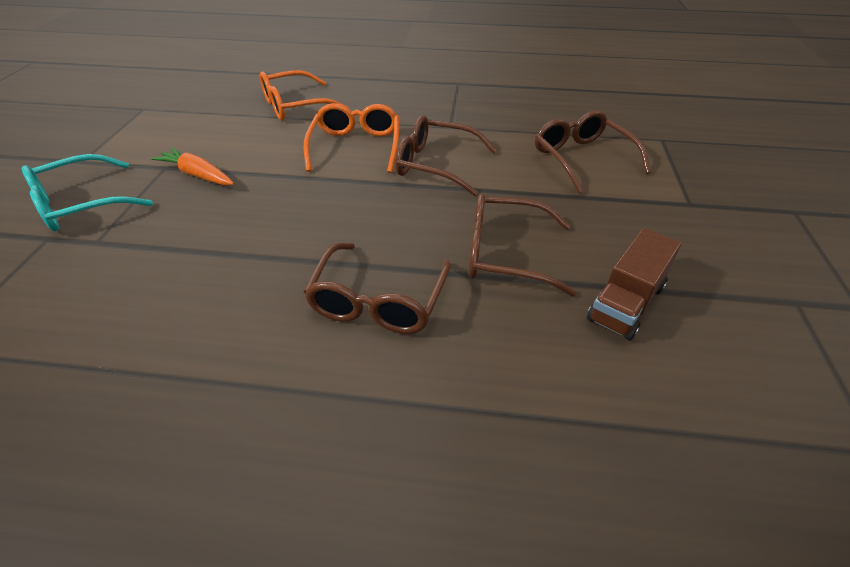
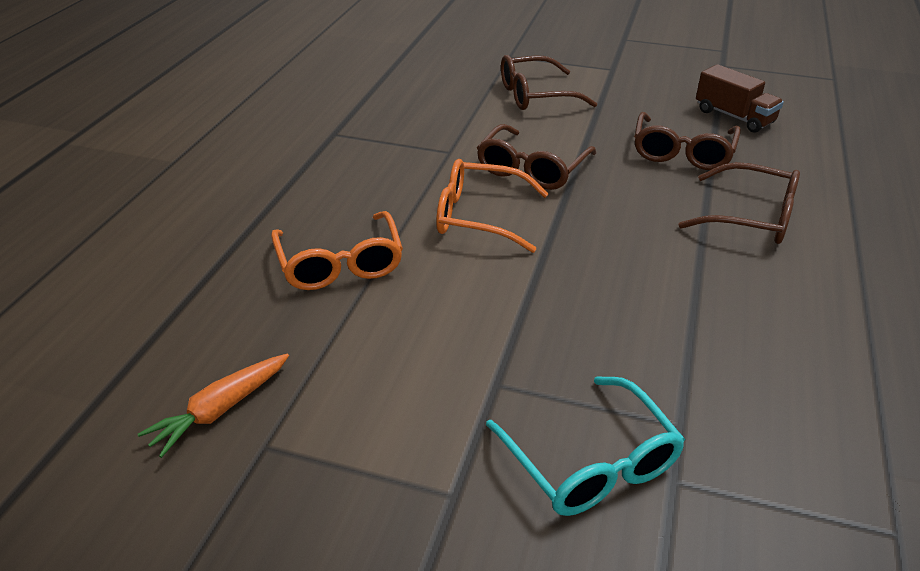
camera: 80 degrees left, 5 degrees down
(197, 175) = (524, 347): orange carrot -> orange carrot (220, 410)

